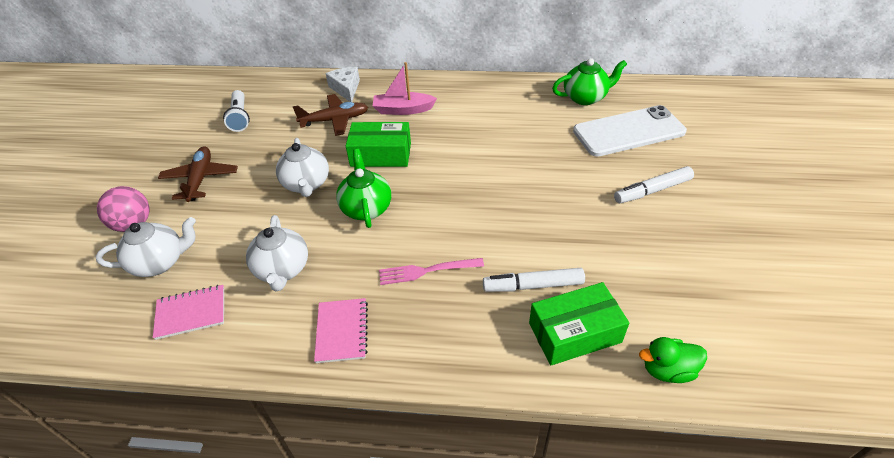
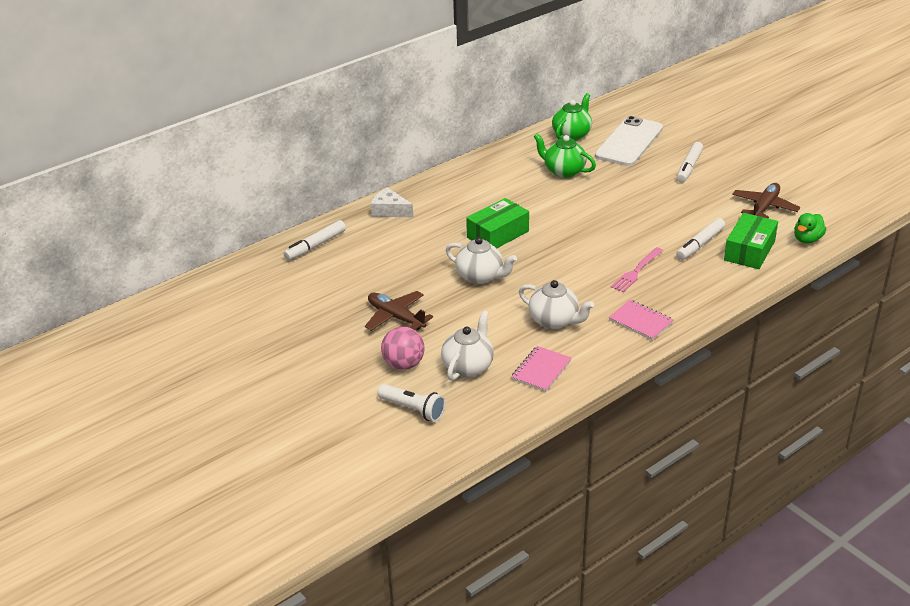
camera: 45 degrees left, 10 degrees down
(240, 117) = (342, 270): white flashlight -> white flashlight (413, 410)
(260, 88) = (315, 246): none -> white marker
(335, 120) = (423, 233): brown plane -> brown plane (764, 207)
(366, 208) = (545, 265): green teapot -> green teapot (564, 171)
(403, 110) = (461, 202): pink boat -> none

